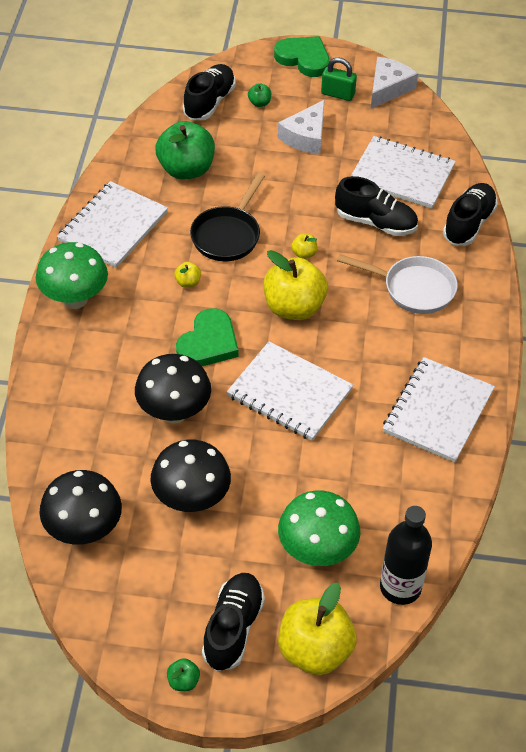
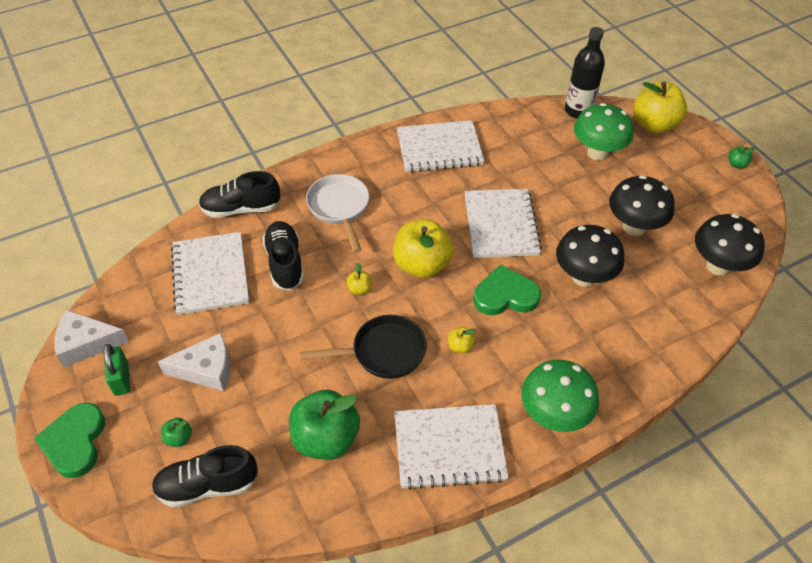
camera: 125 degrees left, 0 degrees up
(233, 628) = (684, 162): black shoe -> none

